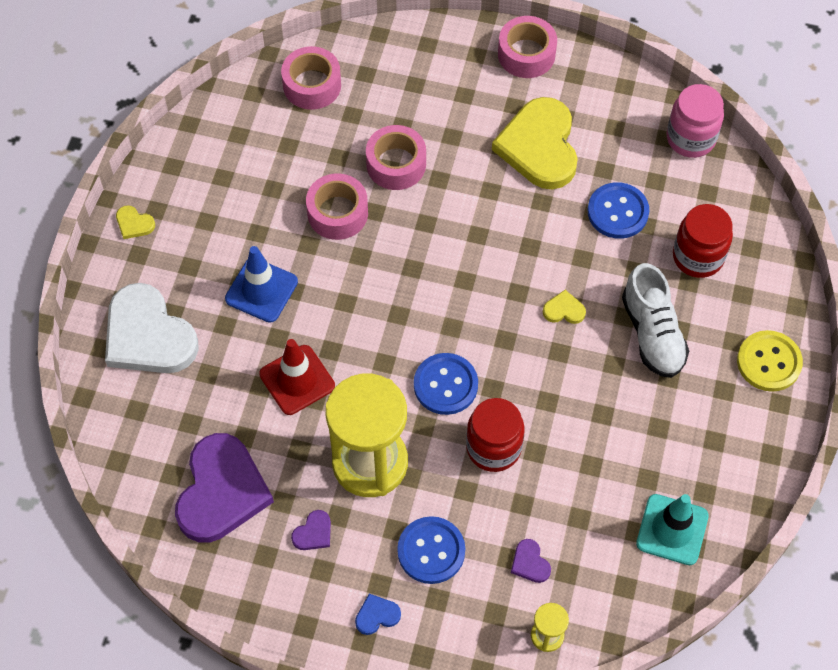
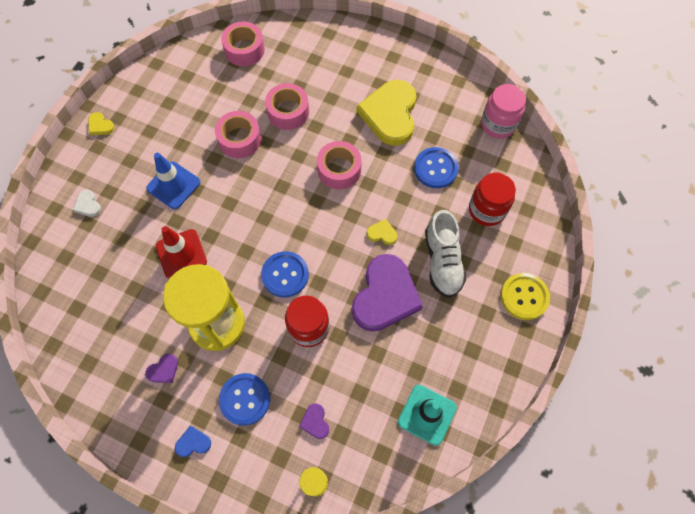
camera: 10 degrees right, 5 degrees up
(148, 335) = (88, 205): white heart -> white heart, size x0.40
(221, 491) = (107, 327): purple heart -> purple heart (385, 296)
(526, 54) = (395, 50): pink tape -> pink tape (339, 170)

